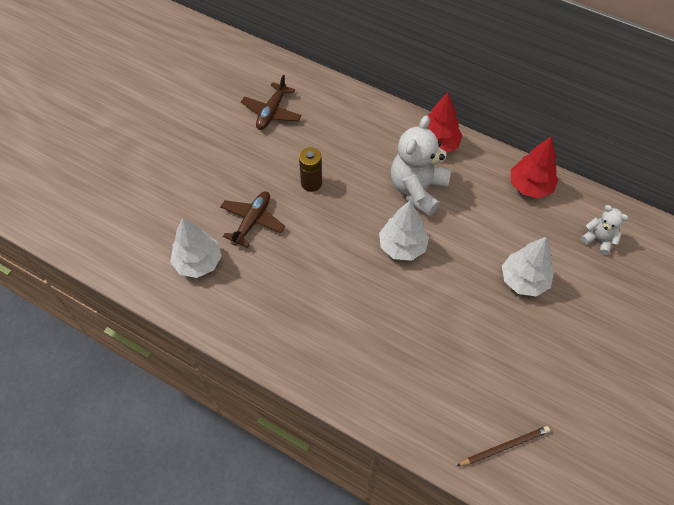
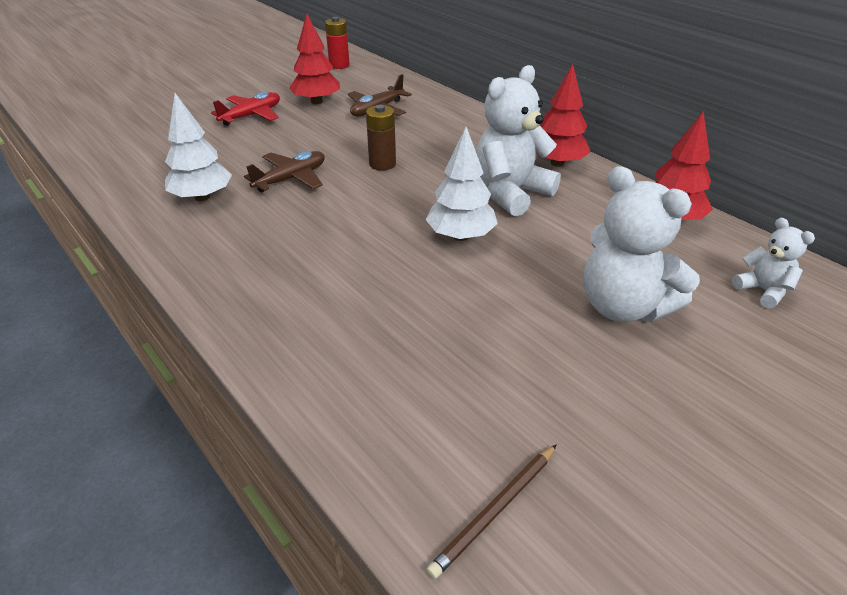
camera: 20 degrees right, 20 degrees down
(171, 149) = (251, 116): none -> red plane
(203, 51) = (339, 65): none -> red battery
(215, 114) = (316, 101): none -> red tree
(504, 446) = (495, 511): brown pencil -> brown pencil turned 135 degrees clockwise
(523, 280) = (623, 306): white tree -> white teddy bear

